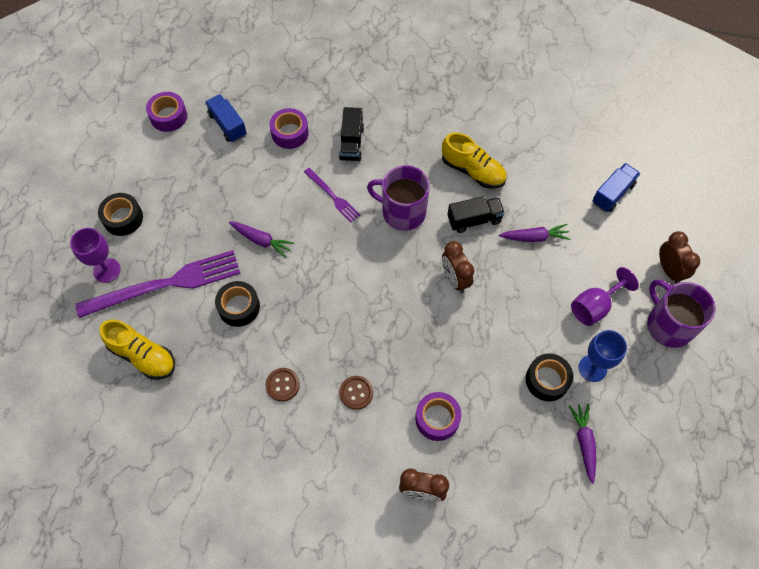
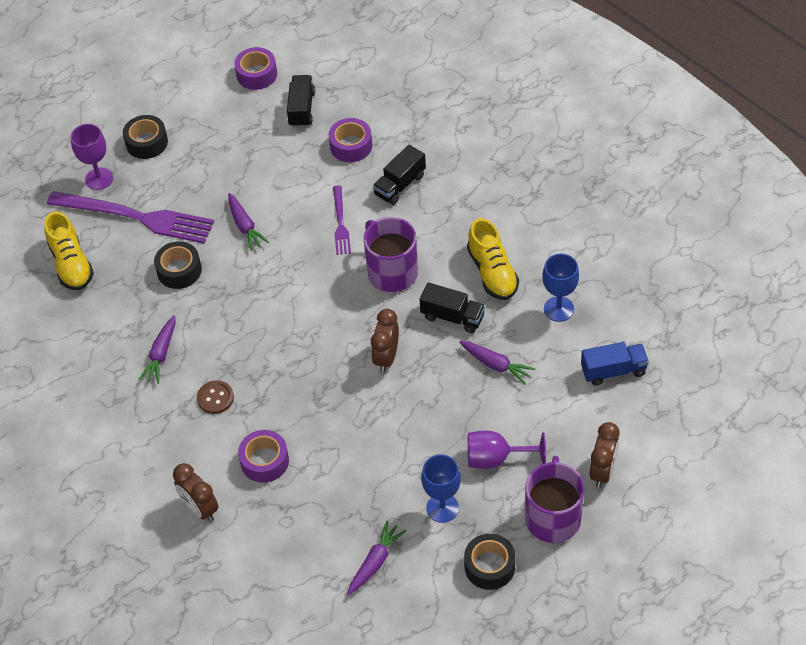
camera: 40 degrees right, 10 degrees down
(227, 125) = (301, 109): blue truck -> black truck
(282, 385) = (161, 354): brown button -> purple carrot
(539, 171) = (558, 309): none -> blue goblet
(547, 380) = (391, 491): black tape -> black tape (489, 566)

